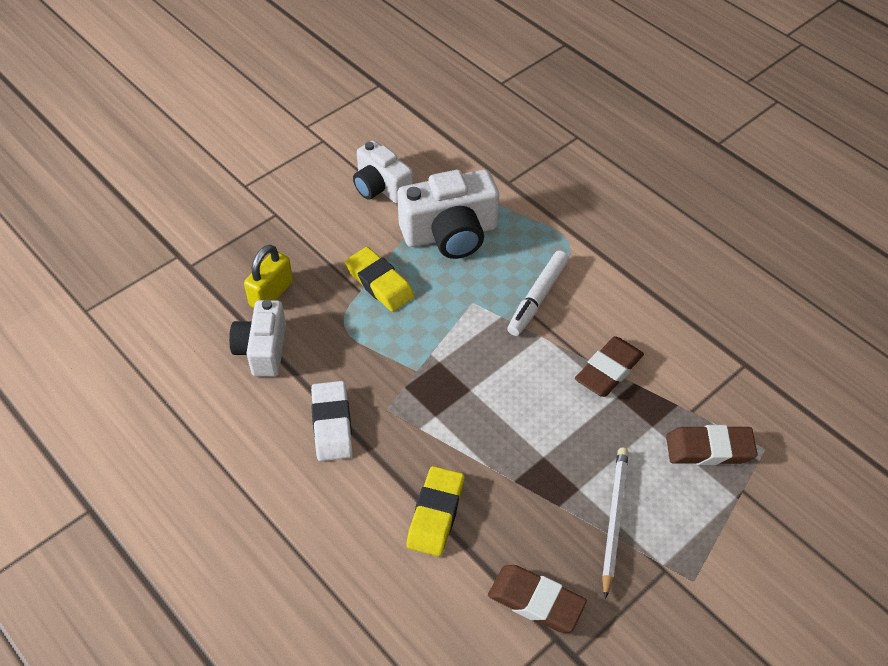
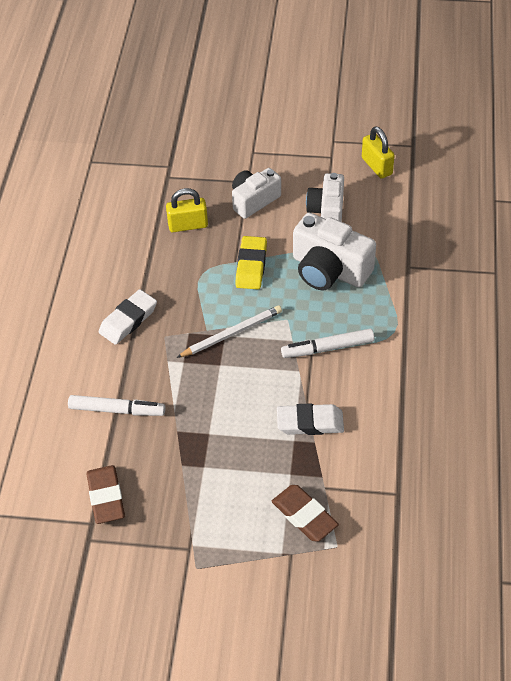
camera: 50 degrees right, 0 degrees up
(263, 350) = (145, 252): white camera -> white camera (254, 200)
(373, 121) = (377, 166): none -> yellow padlock
(435, 514) = (117, 410): yellow eraser -> white marker
(609, 370) = (310, 423): brown eraser -> white eraser
(614, 519) = (199, 499): white pencil -> white pencil (231, 333)

